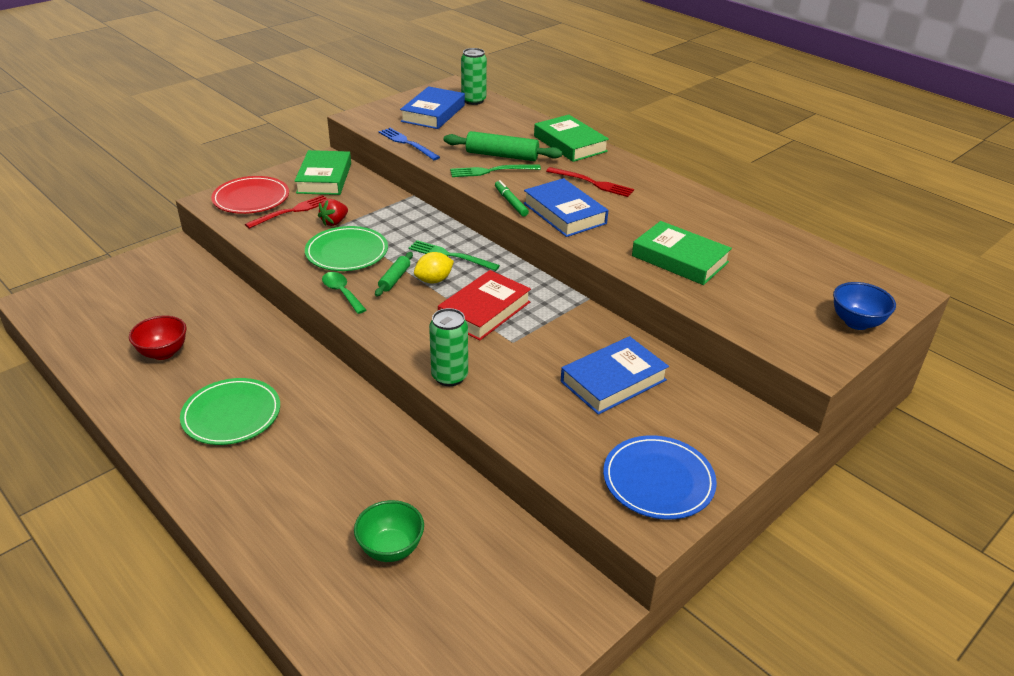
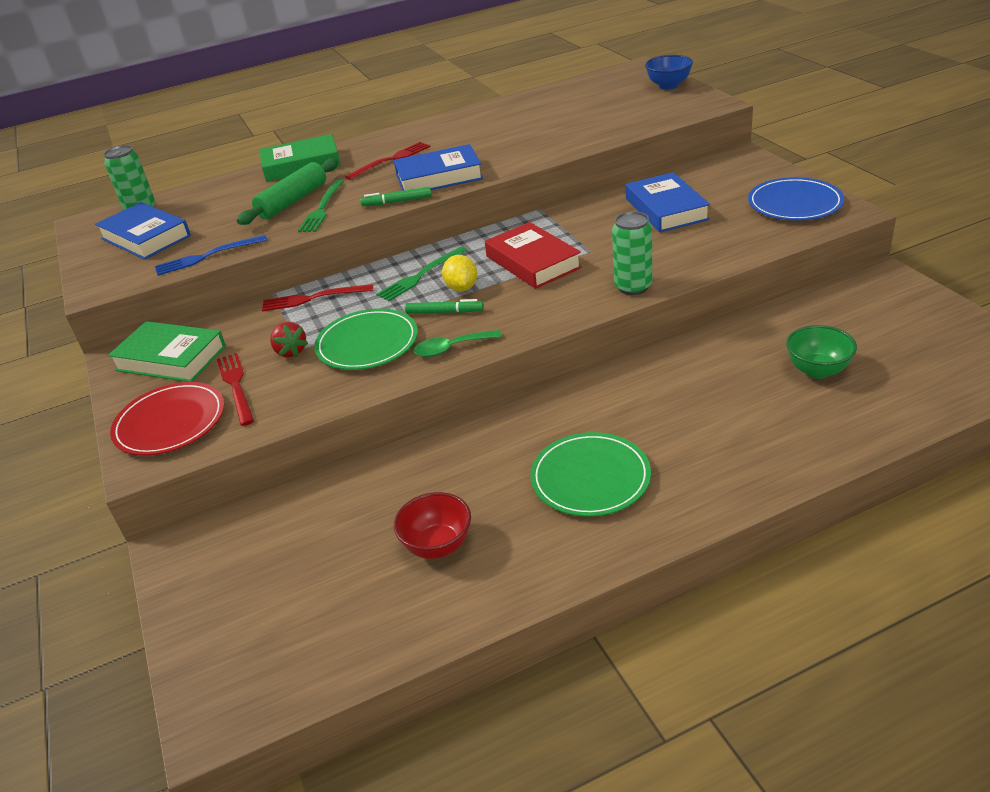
camera: 65 degrees left, 0 degrees up
(394, 279) = (444, 312): green rolling pin -> green marker
(408, 214) = (313, 298): none -> red fork
(679, 259) = (550, 135): green book -> none

